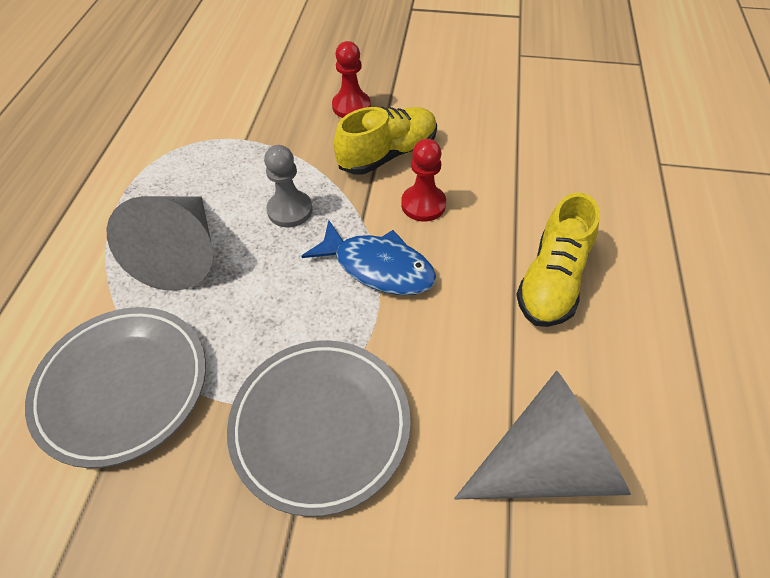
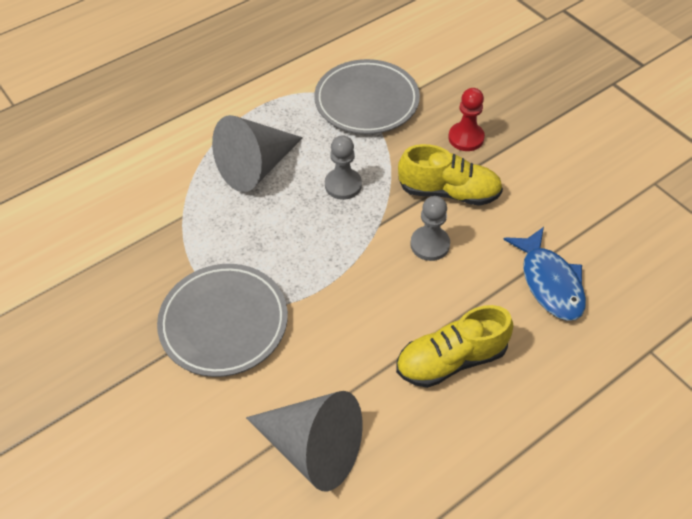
camera: 45 degrees right, 0 degrees up
(123, 387) = (157, 221): grey plate -> grey plate (366, 101)
(378, 267) = (353, 262): blue fish -> blue fish (549, 282)
(423, 204) = (430, 244): red pawn -> grey pawn

